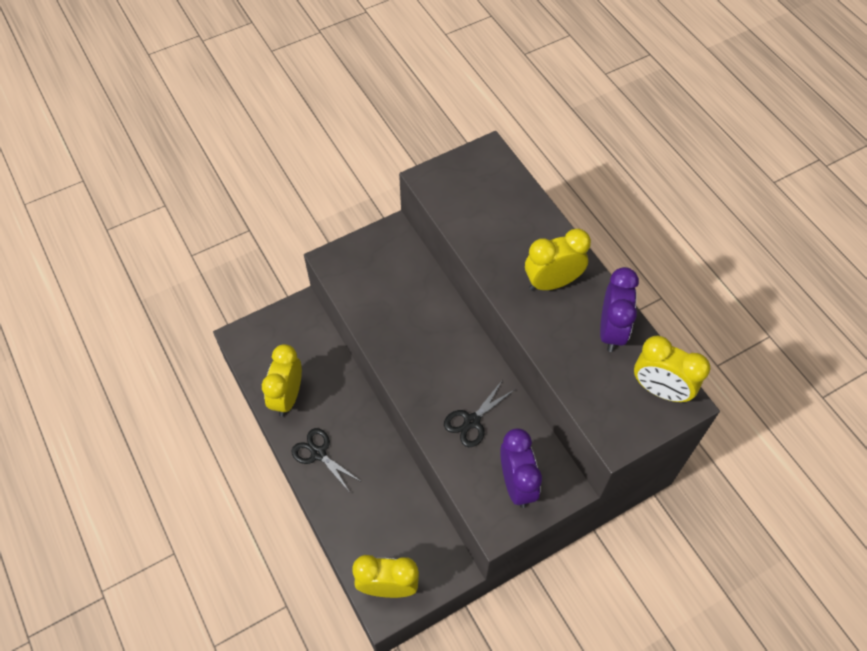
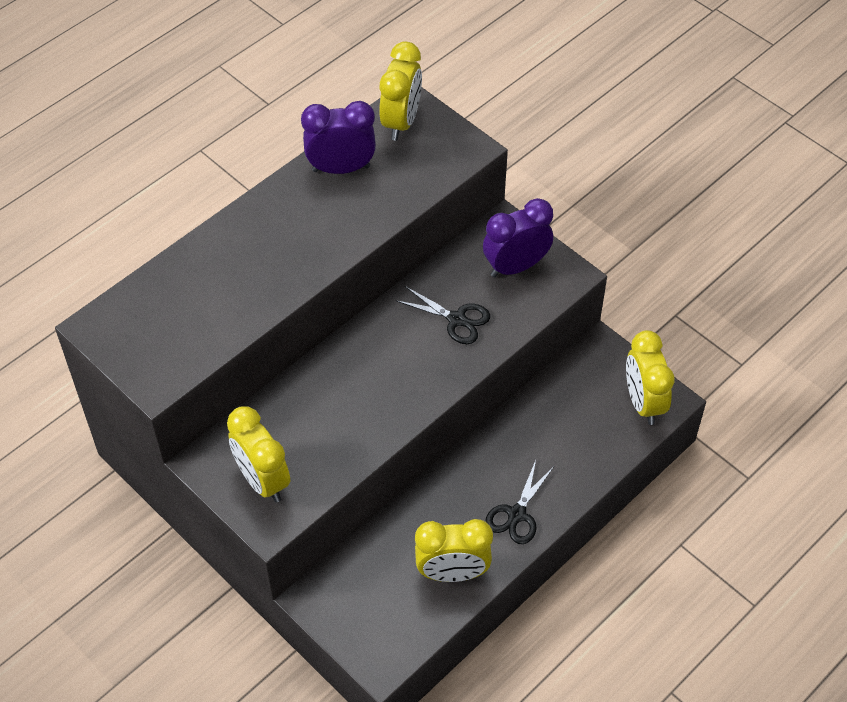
camera: 105 degrees left, 5 degrees down
(552, 282) = (291, 228): yellow clock -> yellow clock (262, 480)

